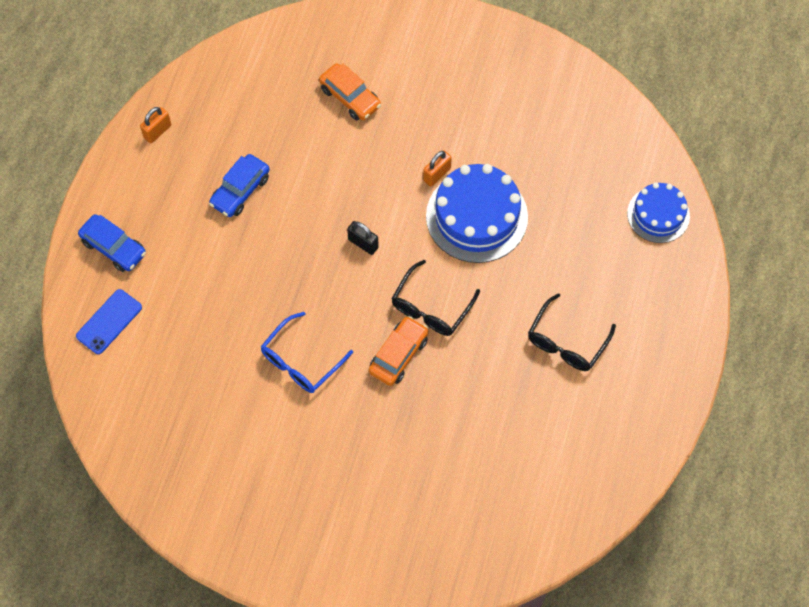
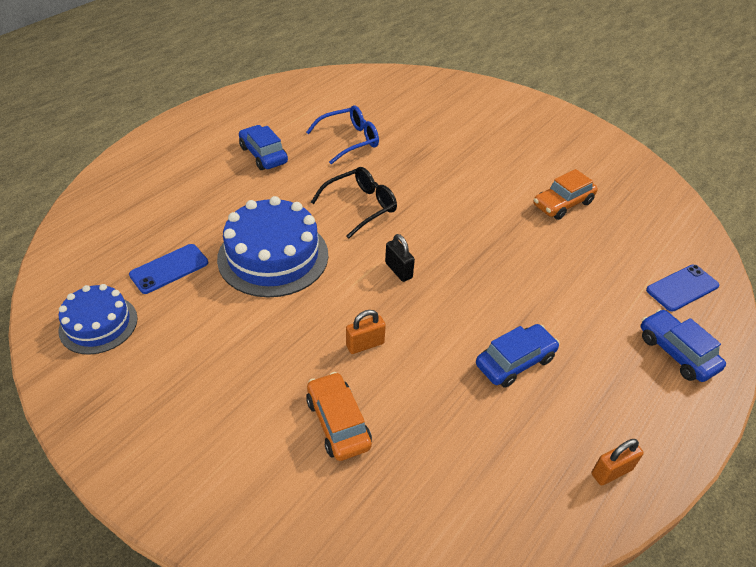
camera: 160 degrees left, 20 degrees down
(301, 361) = (495, 207): blue glasses -> blue glasses (349, 140)
(398, 355) = (407, 186): orange car -> orange car (562, 204)
(437, 174) = (287, 304): orange padlock -> orange padlock (365, 344)
(552, 170) = (169, 269): none -> blue phone
(566, 342) = (263, 155): black glasses -> blue car
(658, 214) = (109, 205): blue cake -> blue cake (98, 324)

